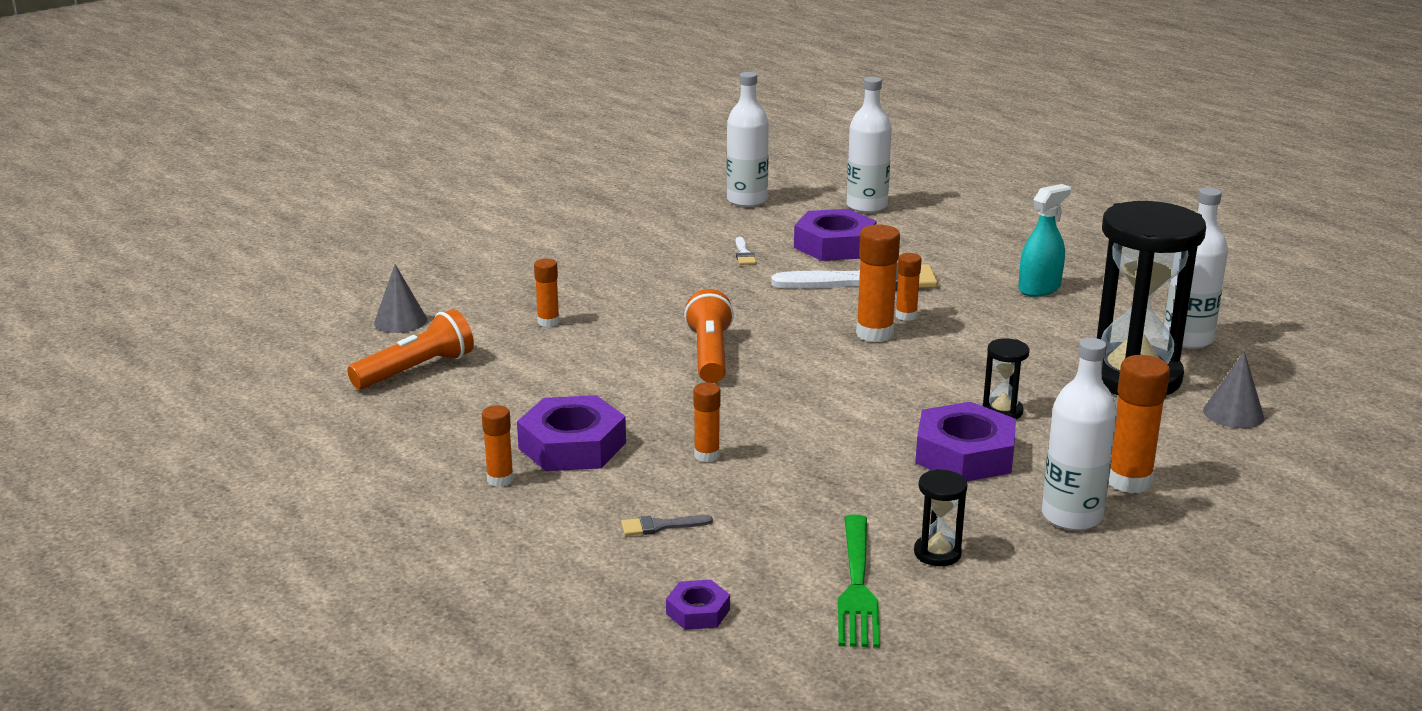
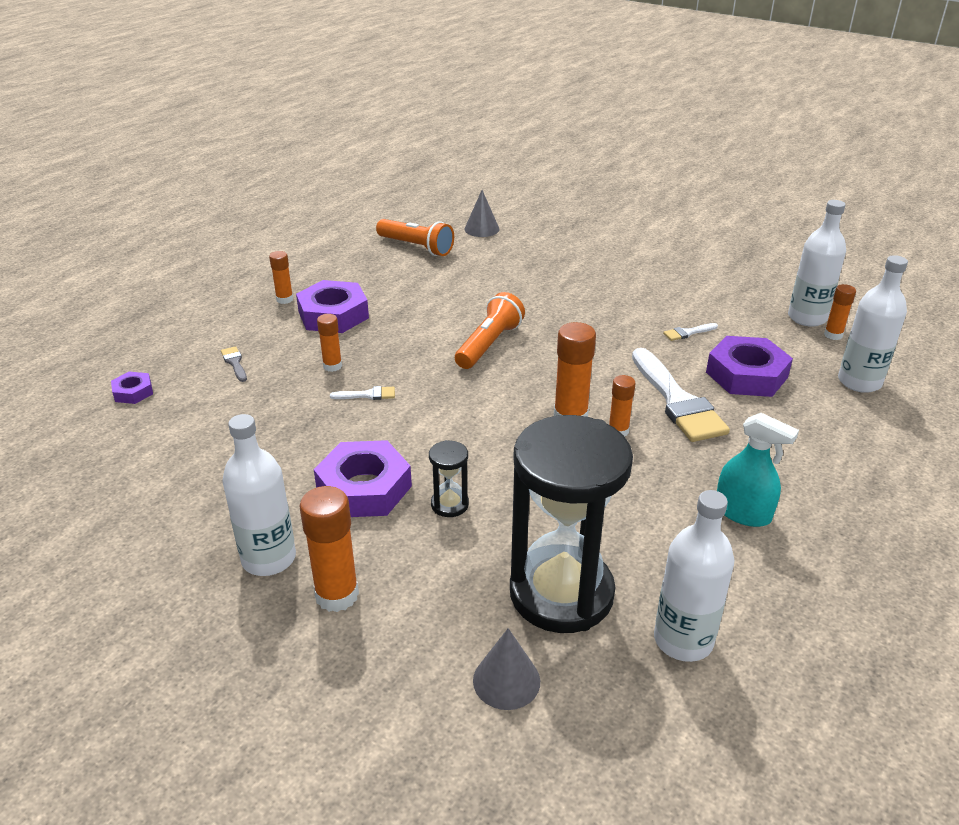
camera: 75 degrees right, 10 degrees up
(548, 322) = (508, 275): orange glue stick -> orange glue stick (833, 335)
(709, 355) = (489, 344): orange flashlight -> orange flashlight turned 45 degrees counterclockwise
(784, 437) = (367, 395): none -> white brush
(857, 586) = (161, 452): green fork -> none
(937, 553) = (206, 486): black hourglass -> none

